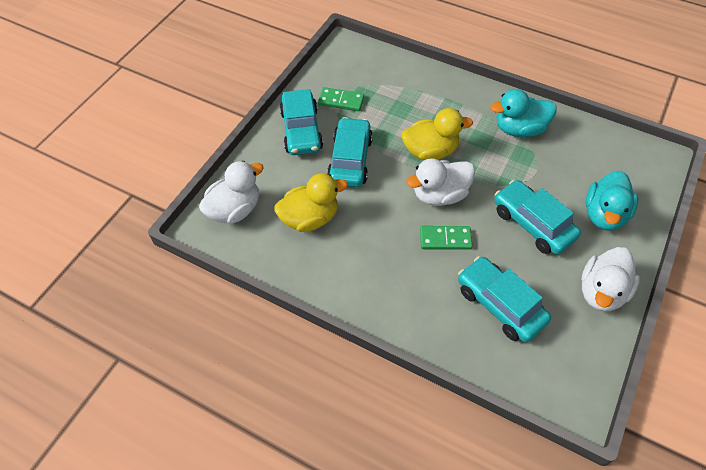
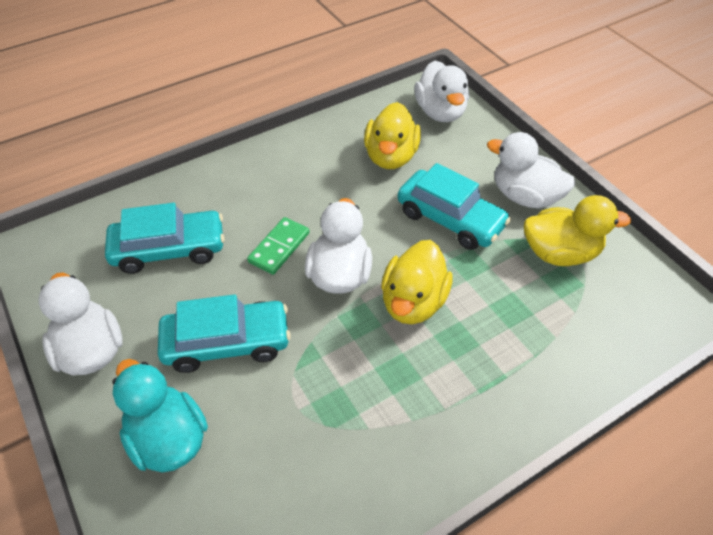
camera: 120 degrees right, 5 degrees down
(301, 130) = (525, 196): turquoise car -> white duck
(341, 101) = (560, 253): green domino -> yellow duck
(519, 129) = (384, 437): turquoise duck -> none

